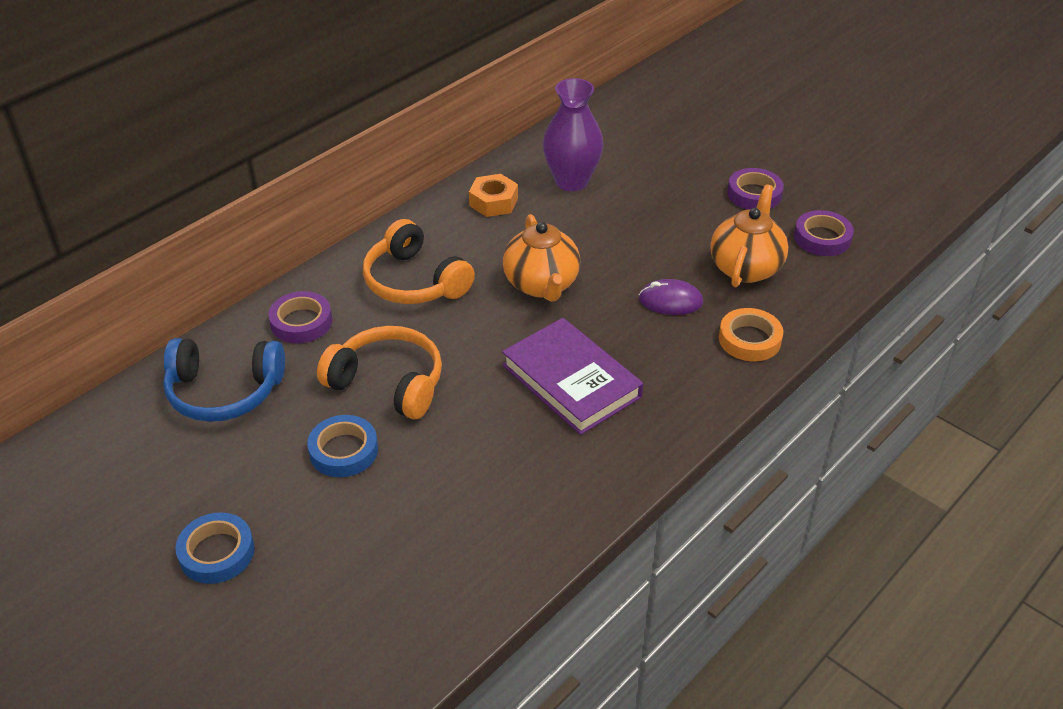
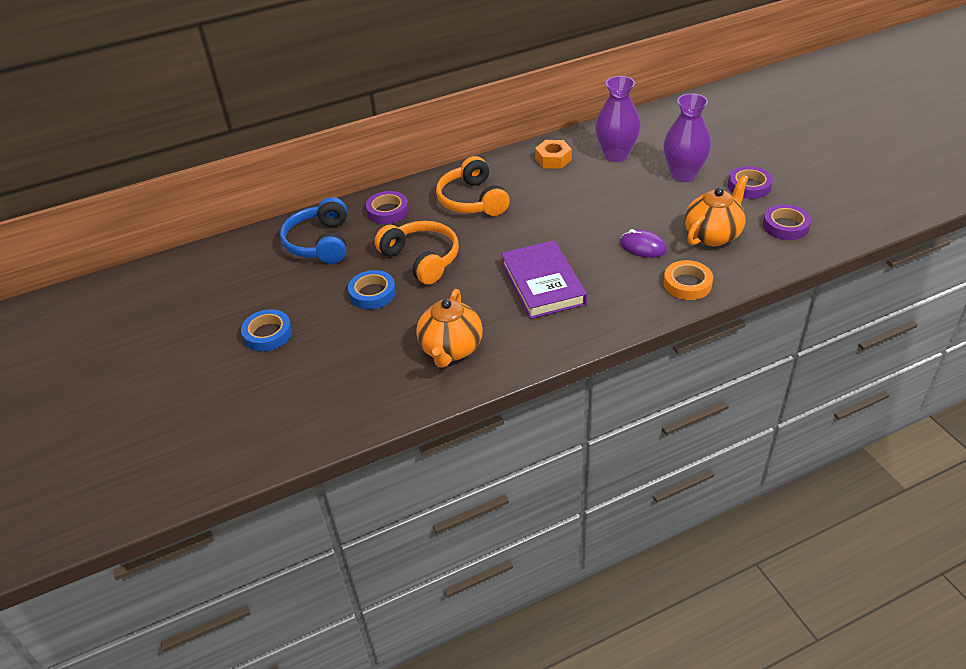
camera: 25 degrees right, 0 degrees up
(224, 392) = (320, 243): blue headphones -> blue headphones turned 60 degrees clockwise
(541, 285) = (556, 218): orange teapot -> orange teapot (451, 349)
(669, 193) = (683, 174): none -> purple vase

